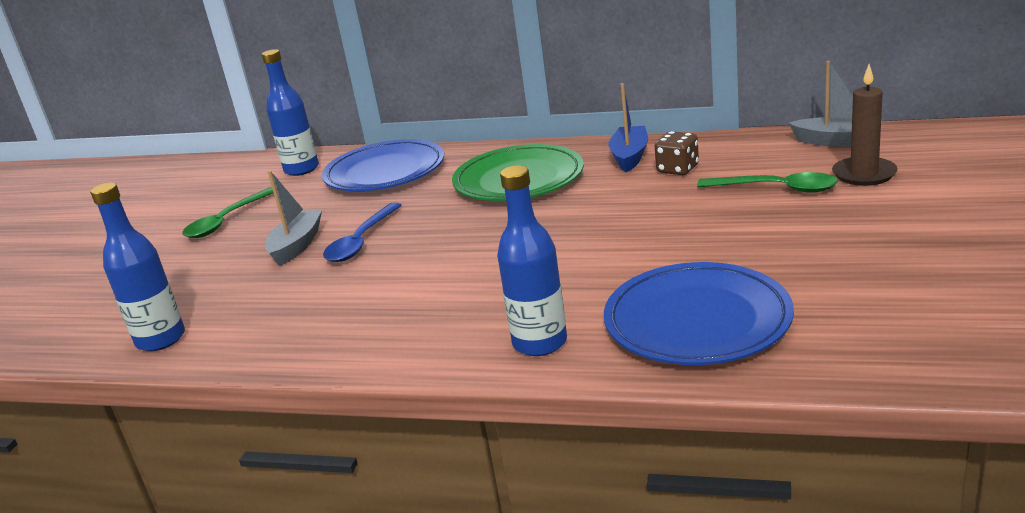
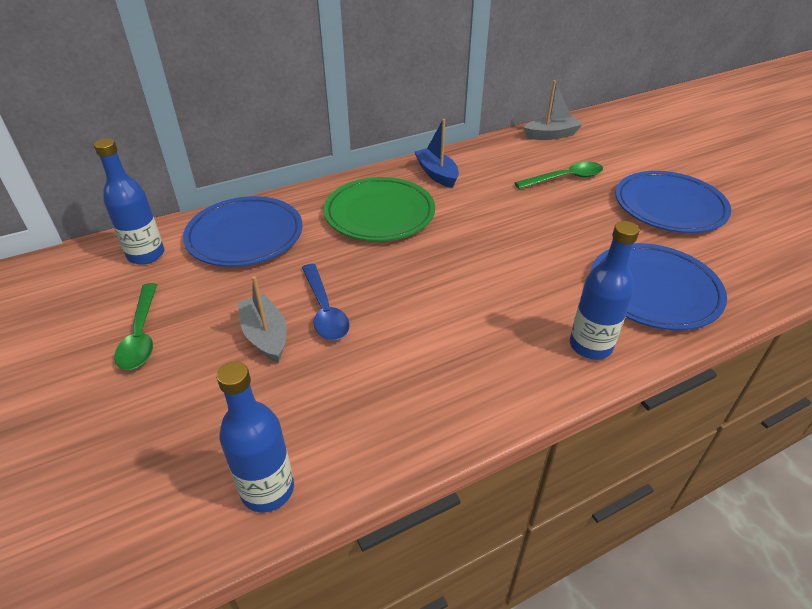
camera: 45 degrees left, 15 degrees up
(677, 169) = (484, 177): brown dice -> none
(864, 174) = (597, 156): brown candle -> none
(874, 247) = (669, 206): none -> blue plate

